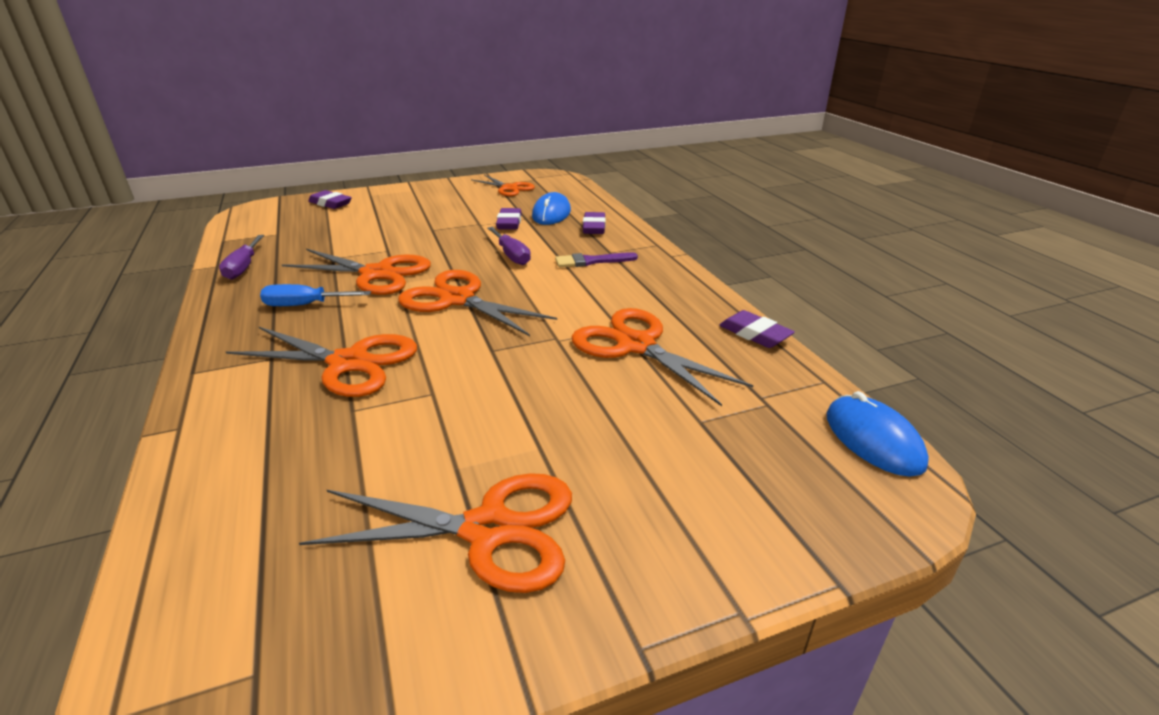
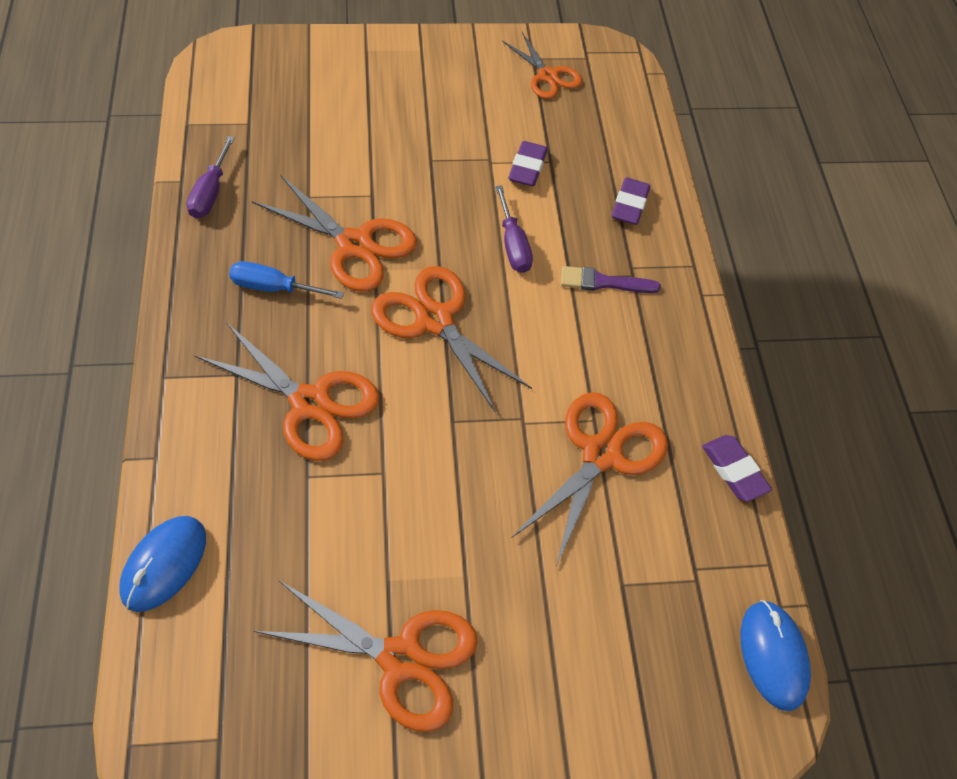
camera: 10 degrees right, 25 degrees up
(330, 203) = (315, 62): purple eraser -> none
(551, 214) = (586, 157): blue mouse -> blue mouse (164, 564)
(636, 345) = (601, 454): orange scissors -> orange scissors turned 60 degrees clockwise

